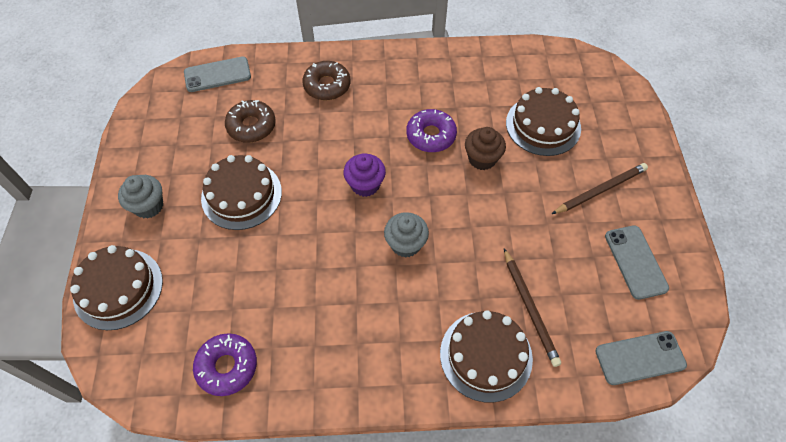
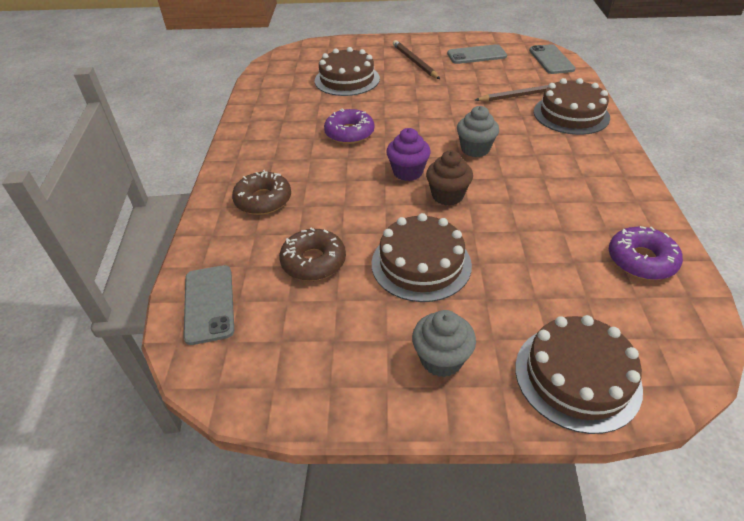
camera: 85 degrees left, 15 degrees down
(482, 159) = (380, 108): brown cupcake -> brown cupcake (447, 195)

